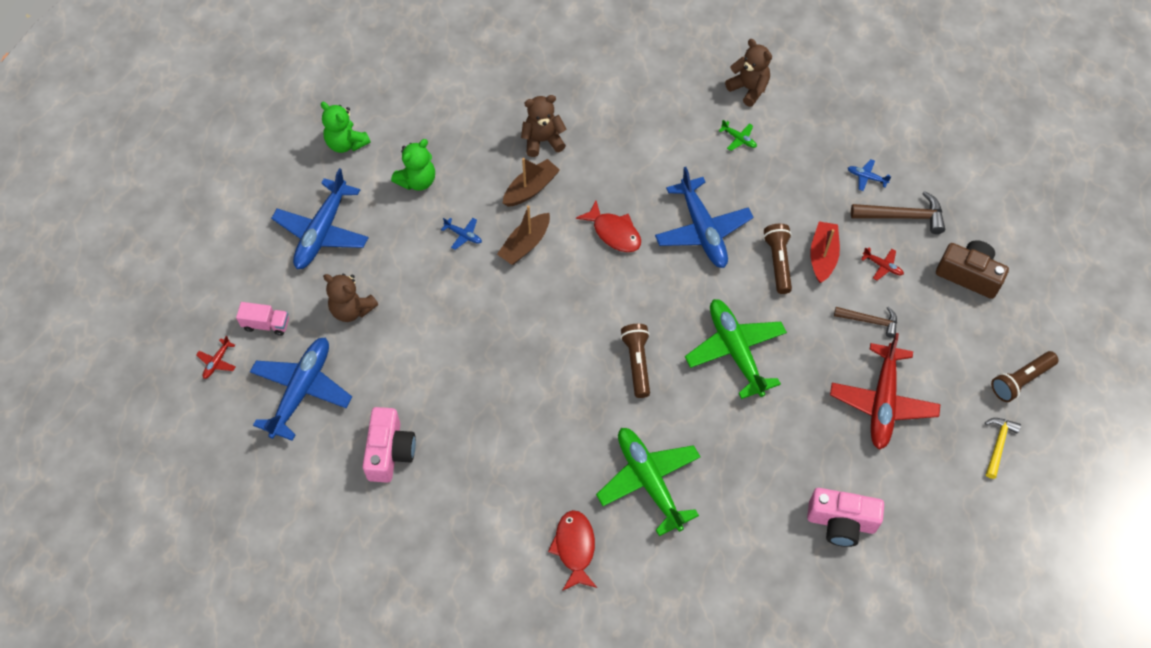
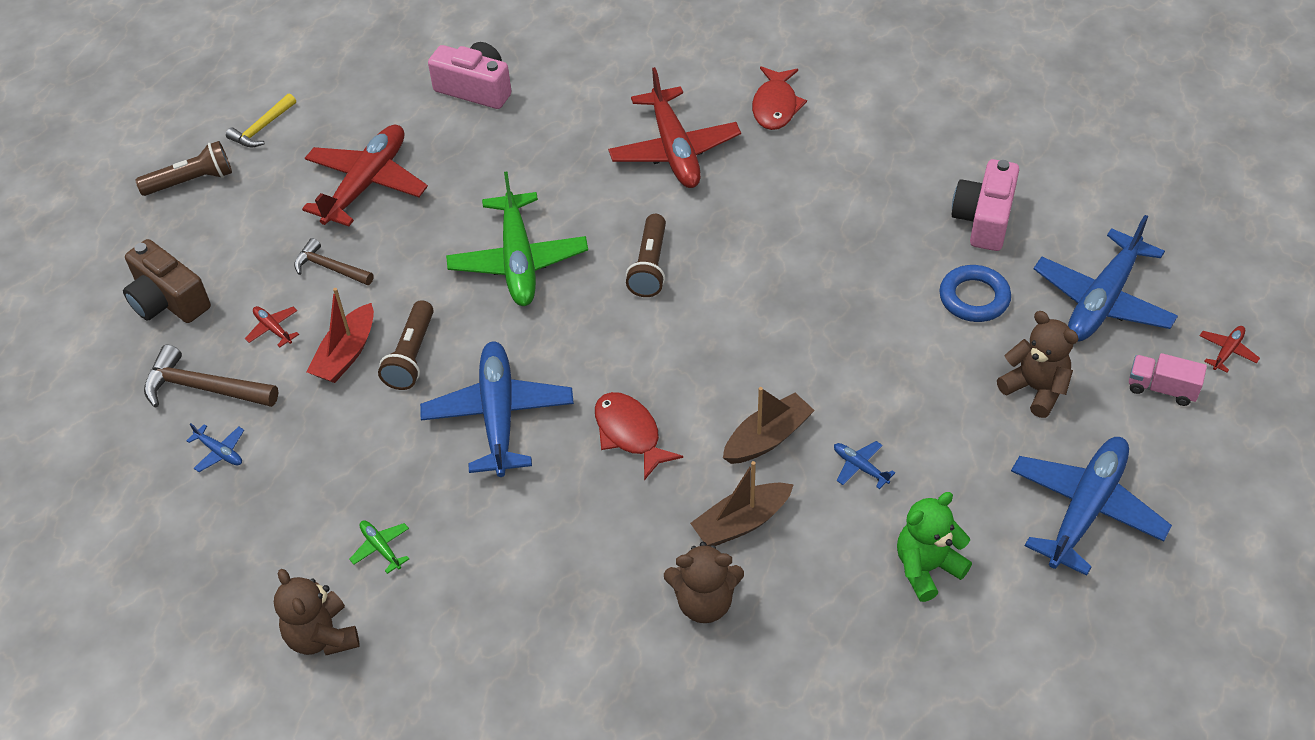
camera: 165 degrees left, 10 degrees down
(346, 143) = (1050, 659): green teddy bear -> none
(395, 376) = (974, 298): none -> blue ring
(649, 481) = (674, 150): green plane -> red plane

